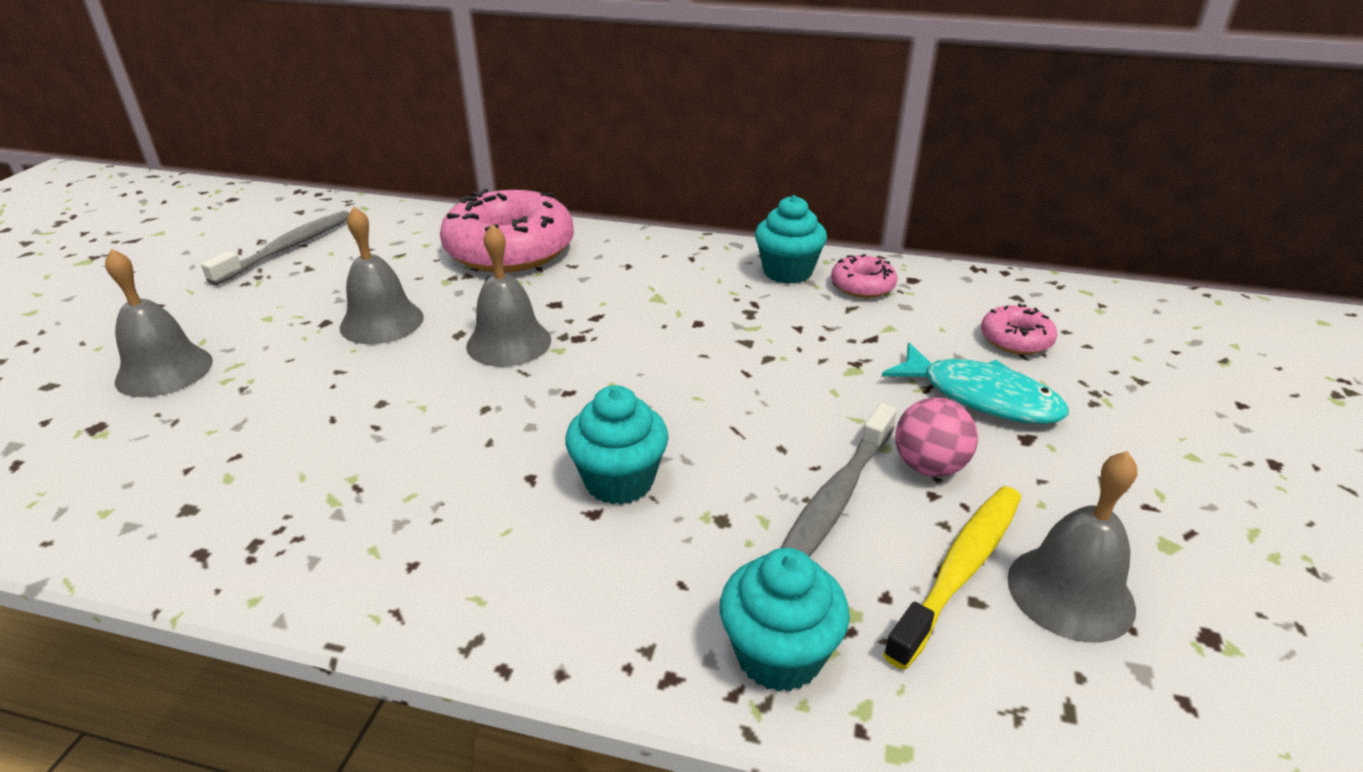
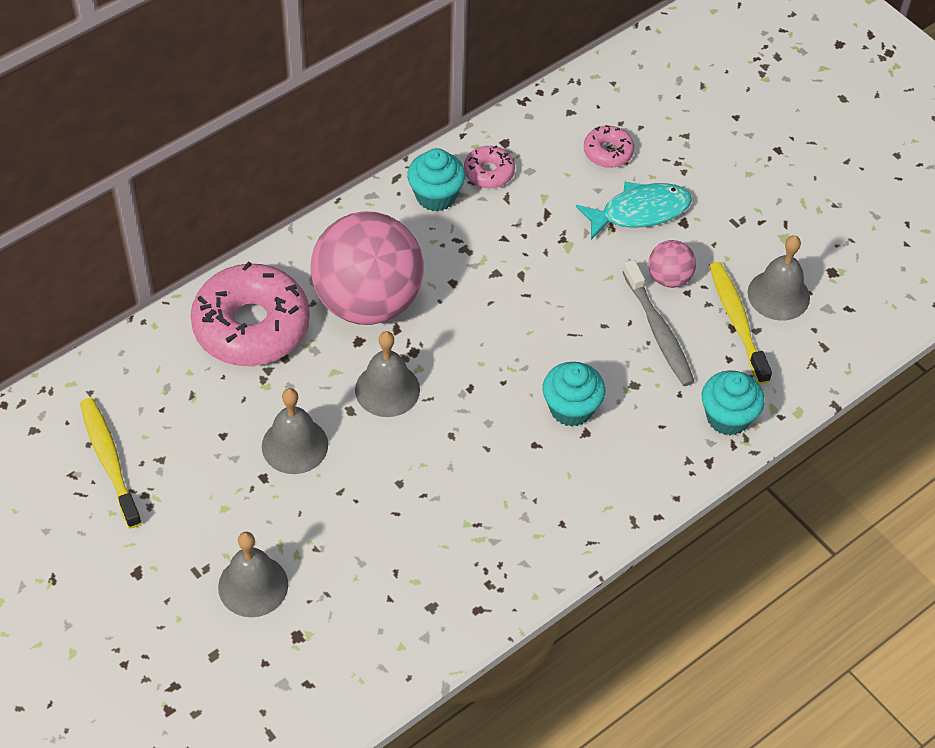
camera: 55 degrees left, 20 degrees up
(288, 248) = (109, 461): grey toothbrush -> yellow toothbrush
(610, 289) = (368, 301): none -> pink ball

